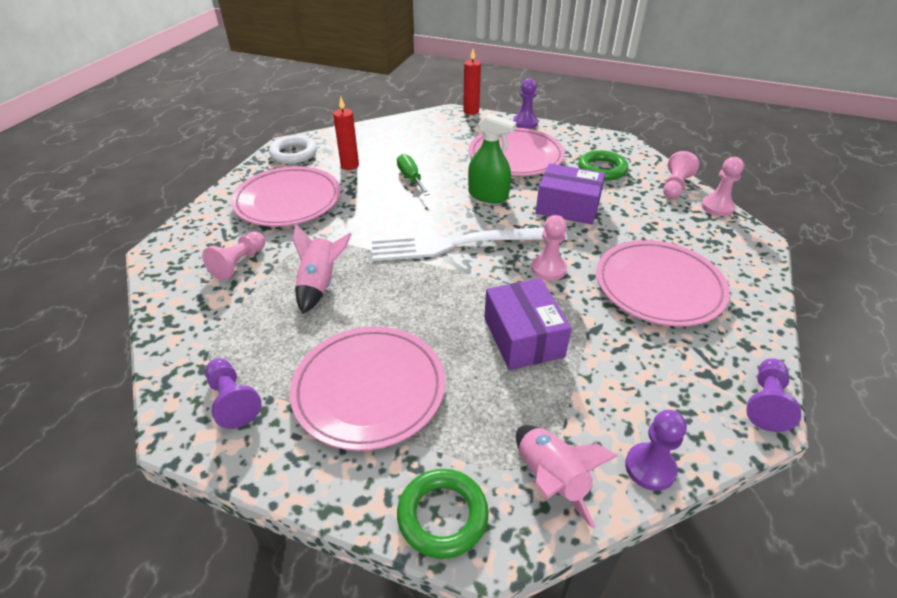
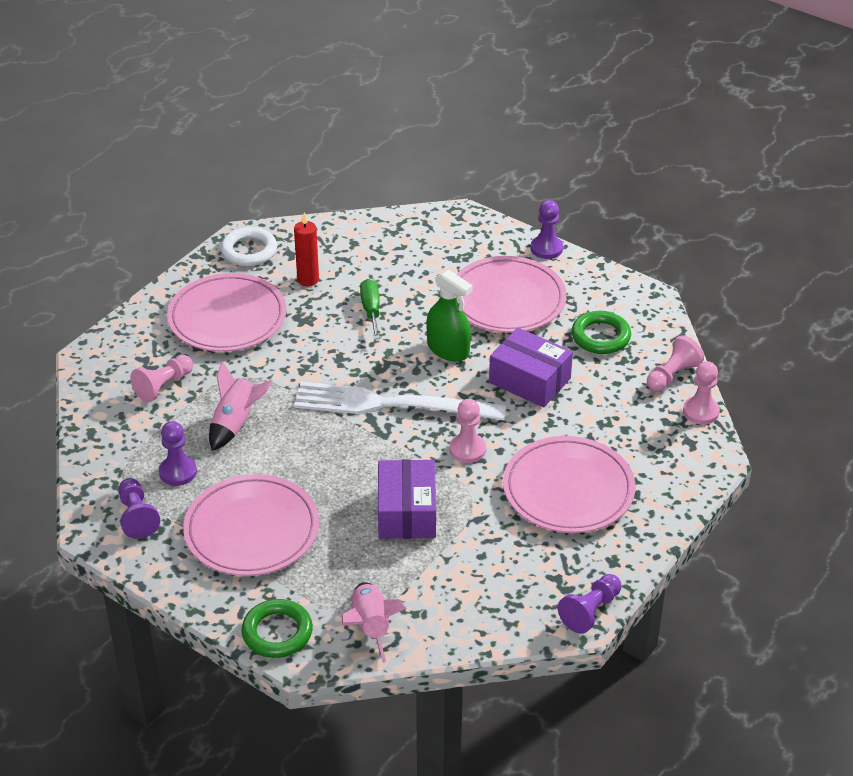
camera: 15 degrees right, 0 degrees up
(471, 111) = (487, 217): red candle -> none
(650, 468) = (455, 636): purple pawn -> purple pawn (178, 472)

